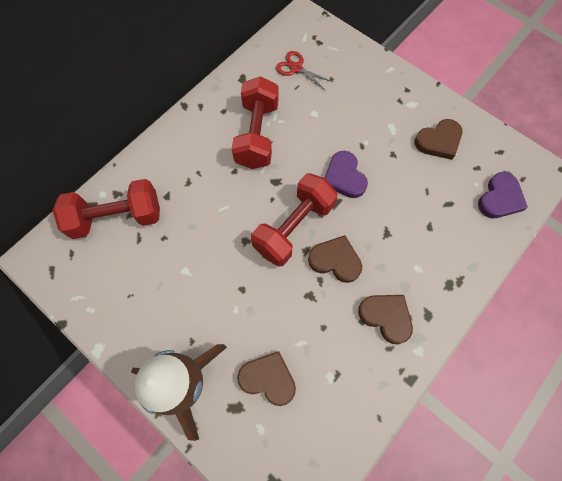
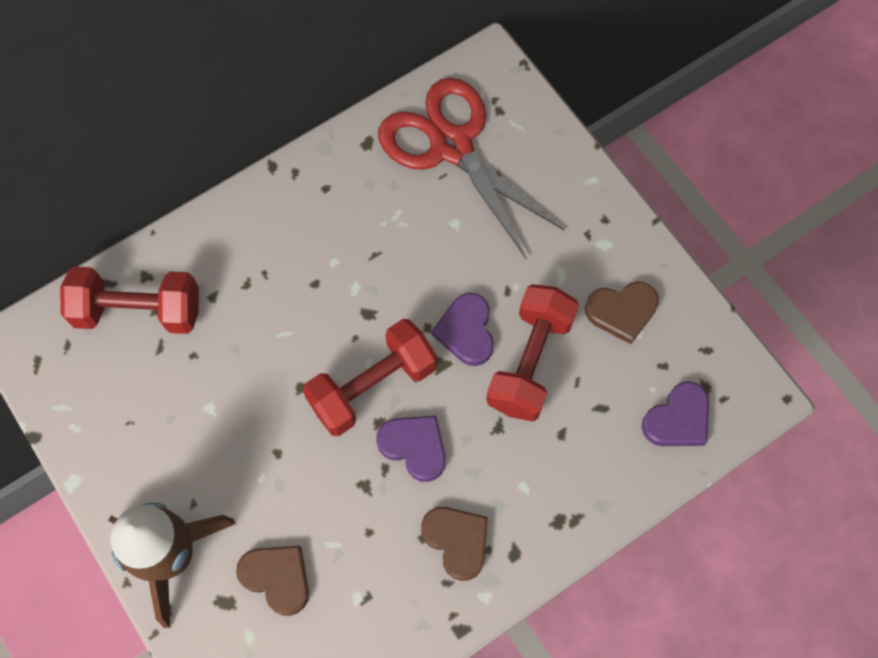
camera: 15 degrees right, 0 degrees up
(257, 135) = (362, 237): red dumbbell -> red dumbbell (530, 362)
(296, 68) = (451, 145): red scissors -> red scissors, size x2.36
(335, 260) = (414, 447): brown heart -> purple heart

